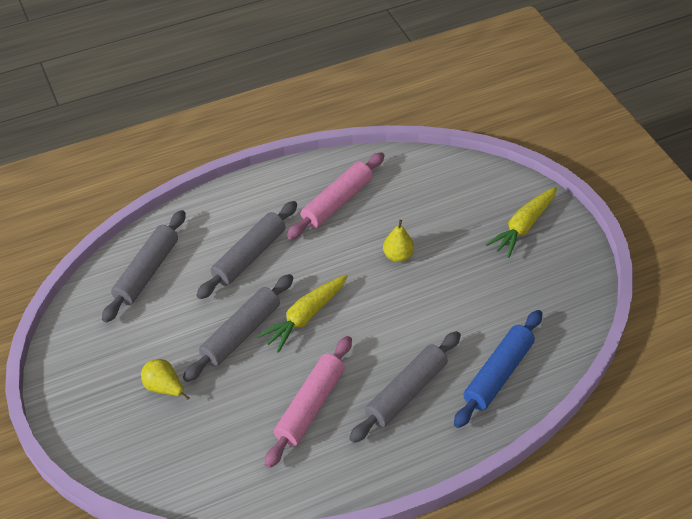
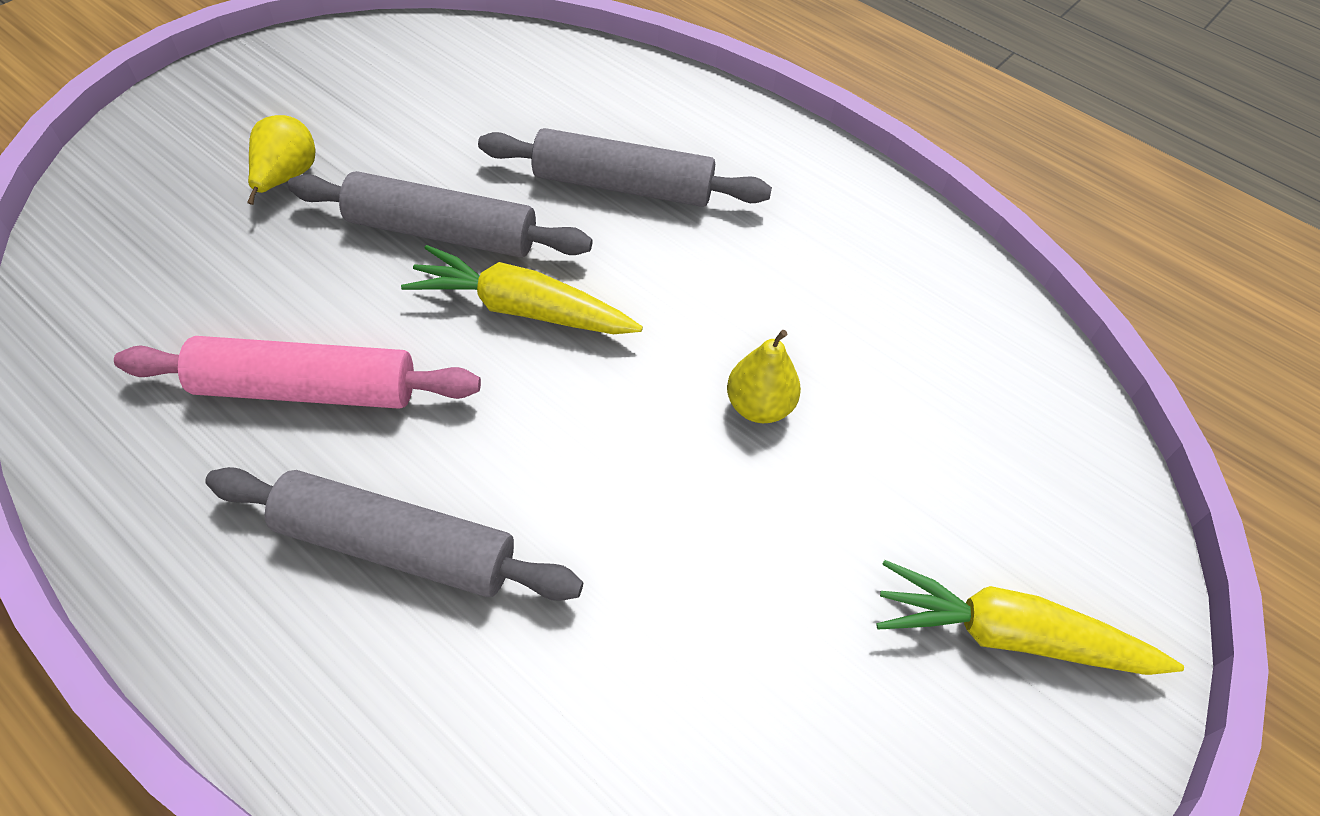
camera: 60 degrees right, 5 degrees up
(147, 272) = (520, 80): grey rolling pin -> none
(337, 202) = (831, 263): pink rolling pin -> none
(498, 374) = (520, 731): blue rolling pin -> none

